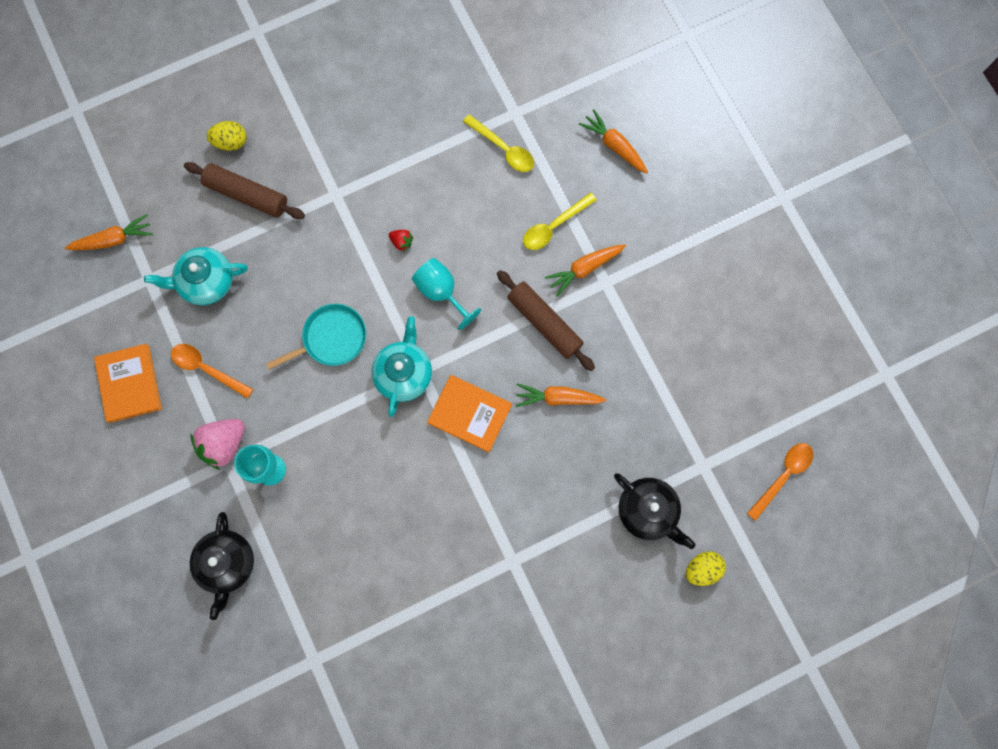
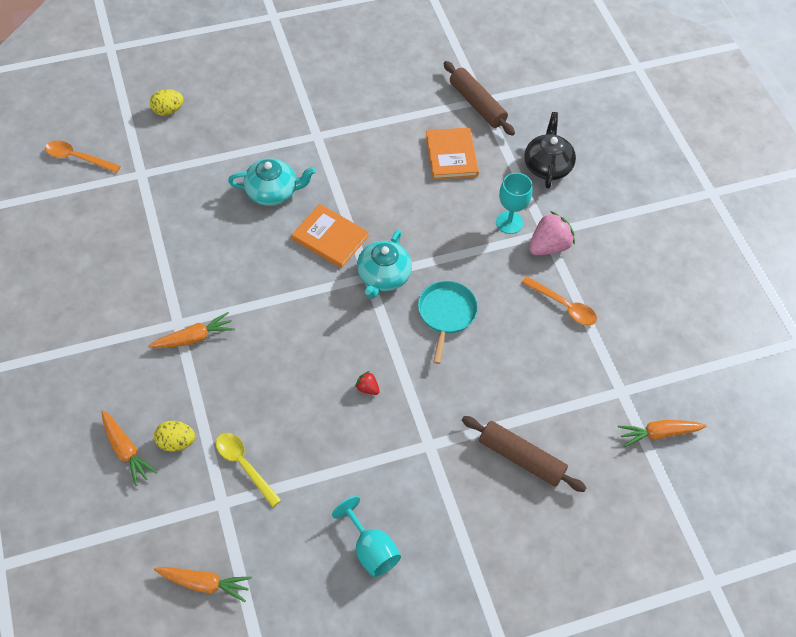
camera: 175 degrees left, 20 degrees down
(129, 384) = (635, 304): orange book -> orange book (451, 155)
(206, 282) = (564, 380): turquoise teapot -> turquoise teapot (272, 192)
(231, 142) = (536, 517): yellow egg -> yellow egg (176, 442)
(331, 338) = (446, 314): turquoise pan -> turquoise pan turned 120 degrees clockwise
(441, 292) = (336, 338): turquoise goblet -> turquoise goblet (371, 550)
(544, 323) = (245, 298): brown rolling pin -> brown rolling pin (477, 104)
(554, 226) = (212, 380): yellow spoon -> none
(558, 398) = (249, 238): orange carrot -> orange carrot (204, 584)
(648, 511) = (198, 151): black teapot -> none
(783, 476) = (77, 158): orange spoon -> orange spoon turned 60 degrees clockwise

